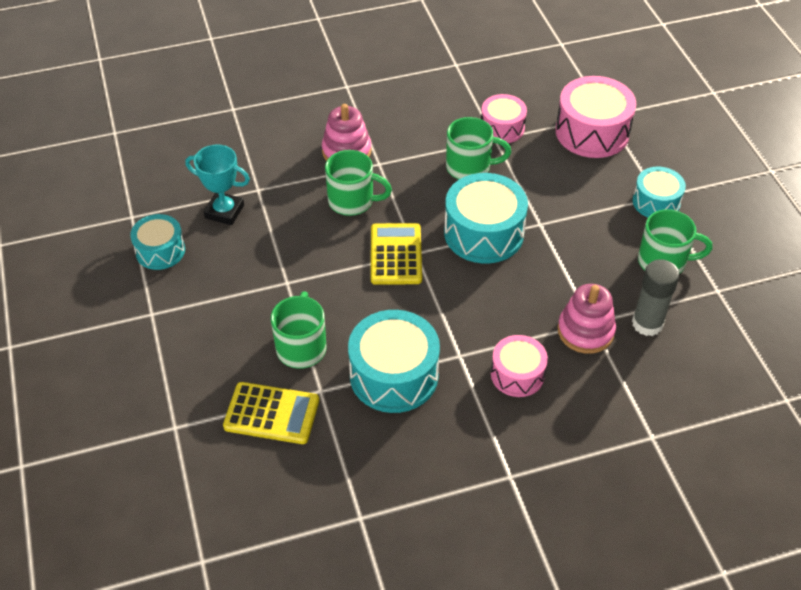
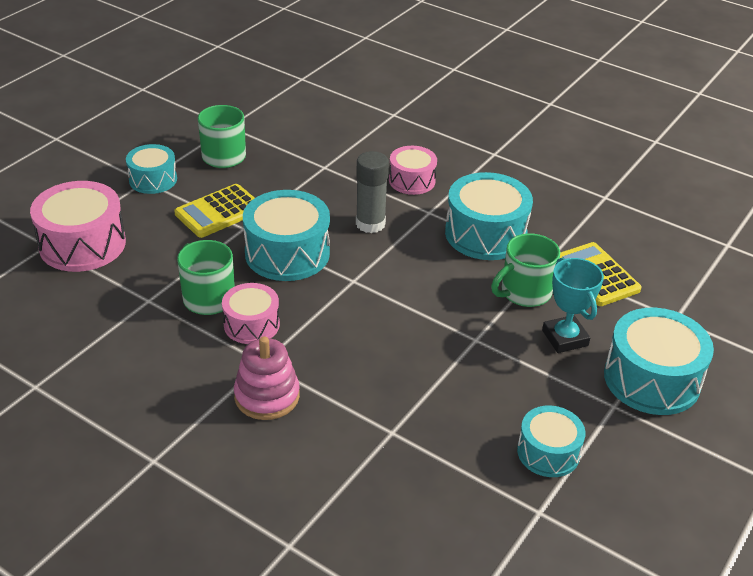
camera: 130 degrees left, 10 degrees down
(144, 355) = (651, 379): none -> turquoise drum
(224, 211) = (447, 438): turquoise trophy -> turquoise trophy (565, 338)
(352, 201) = (333, 352): green mug -> none
(396, 254) = (368, 291): yellow calculator -> yellow calculator (219, 212)
(502, 128) = (126, 302): pink drum -> pink drum (251, 324)
(585, 331) = (335, 166): pink stacking toy -> none
(647, 323) = (296, 144): grey glue stick -> grey glue stick (370, 224)

